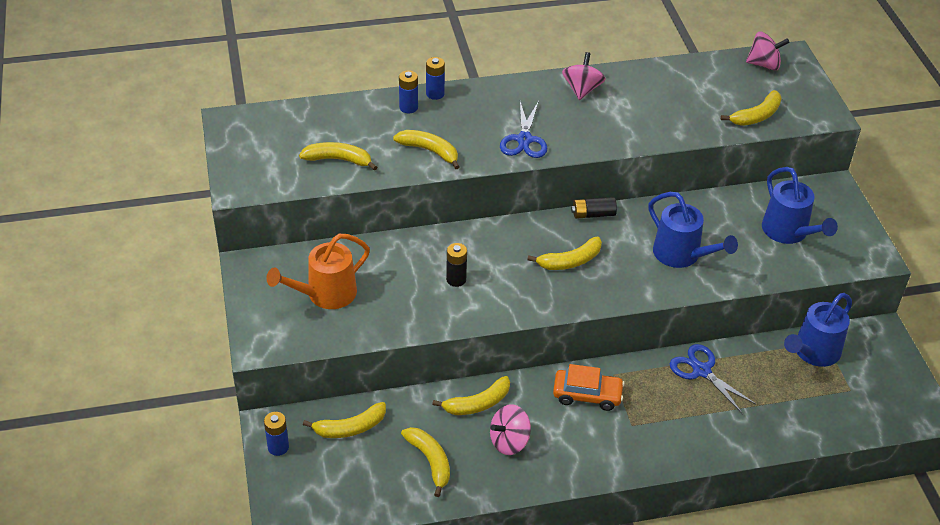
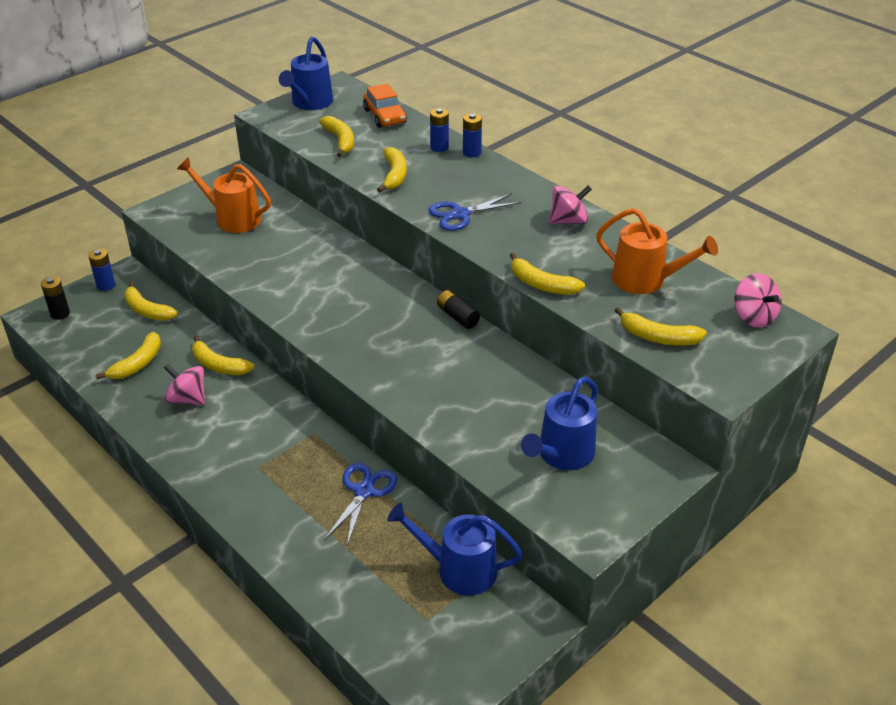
camera: 60 degrees right, 5 degrees down
(456, 279) = (302, 272): black battery -> black battery (60, 314)
(570, 261) = (381, 325): yellow banana -> yellow banana (542, 285)
(587, 395) = (275, 425): orange car -> orange car (385, 116)
(681, 255) = (454, 390): blue watering can -> blue watering can (310, 103)
(687, 90) = (645, 280): none -> orange watering can

